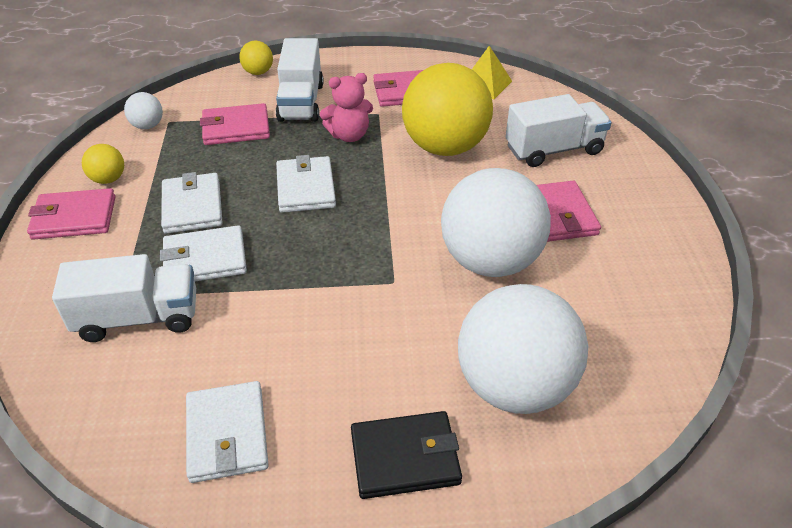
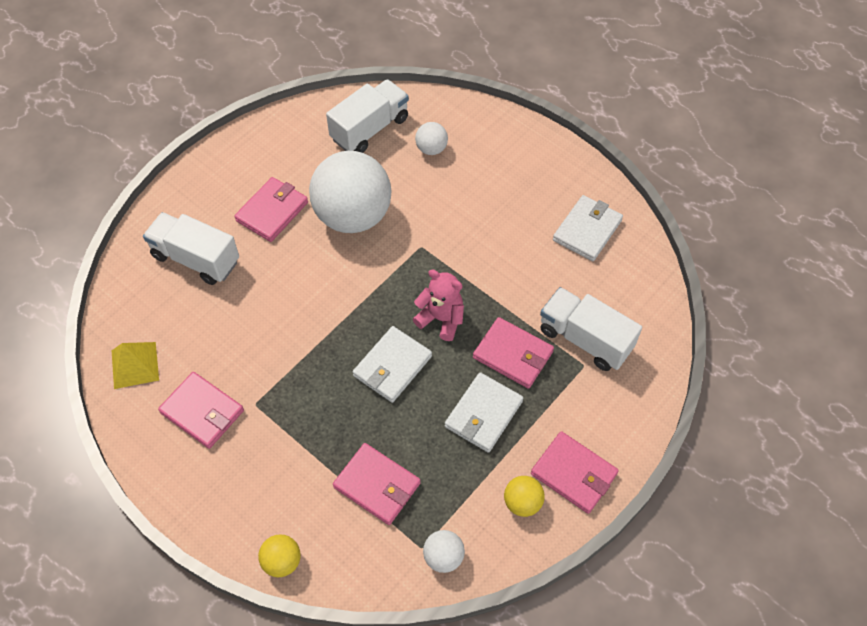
camera: 135 degrees left, 15 degrees up
(205, 259) = (513, 355): white wallet -> pink wallet
(301, 102) = (294, 475): white truck -> white truck (370, 129)
(349, 135) = (305, 396): pink teddy bear -> pink teddy bear (441, 319)
(405, 457) = (516, 159): black wallet -> none
(445, 147) = (257, 324): yellow ball -> none
(514, 386) = (431, 149): white ball -> white ball, size x0.43

